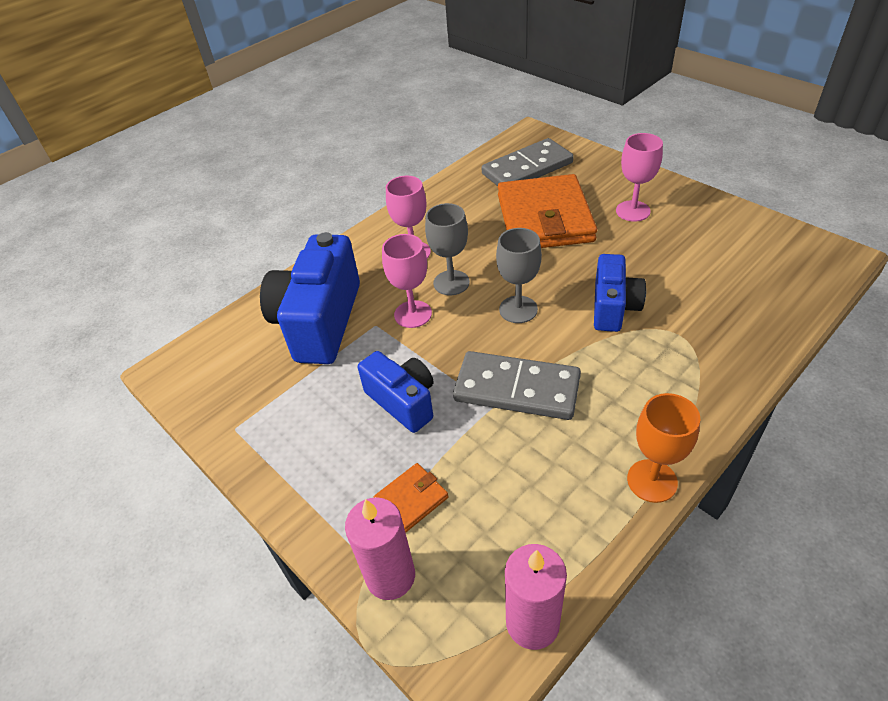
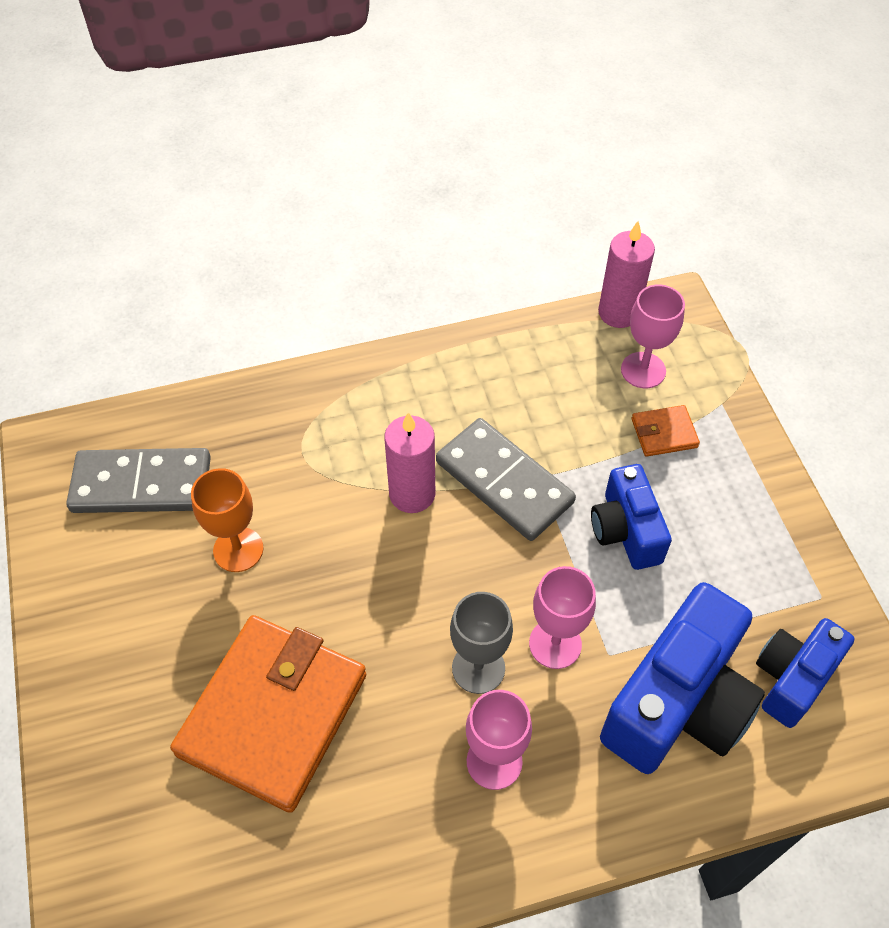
camera: 155 degrees left, 10 degrees up
(390, 576) = (708, 386): pink candle -> pink candle (412, 494)
(518, 309) = (430, 576): grey goblet -> none
(527, 168) = (194, 857): grey domino -> grey domino (141, 485)
(613, 307) = (329, 518): blue camera -> blue camera (792, 678)
(633, 211) = (156, 650): pink goblet -> pink goblet (643, 370)
(652, 481) = (458, 349): orange goblet -> orange goblet (238, 549)

